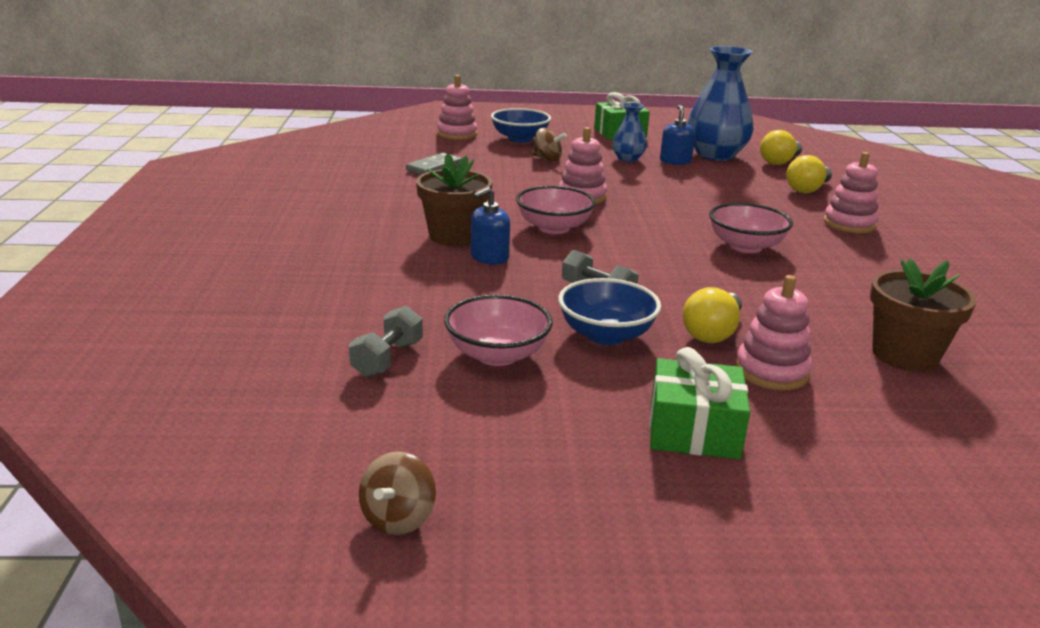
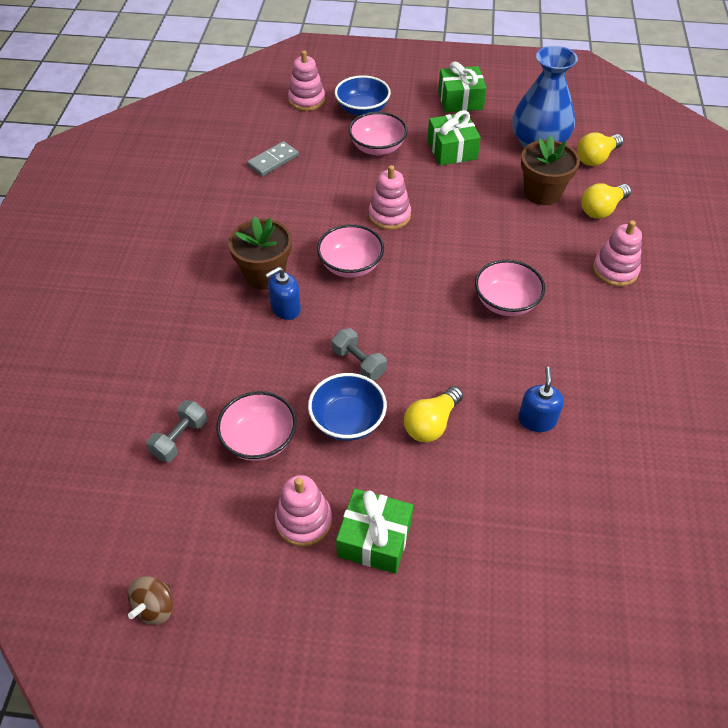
camera: 10 degrees right, 25 degrees up
(547, 159) = (377, 148): brown spinning top -> pink bowl
(627, 159) = (452, 149): blue vase -> green gift
(675, 161) = (495, 155): blue soap dispenser -> blue soap dispenser (537, 420)
(771, 371) = (458, 476): pink stacking toy -> pink stacking toy (303, 520)
(904, 355) = (573, 464): brown flower pot -> brown flower pot (542, 193)

